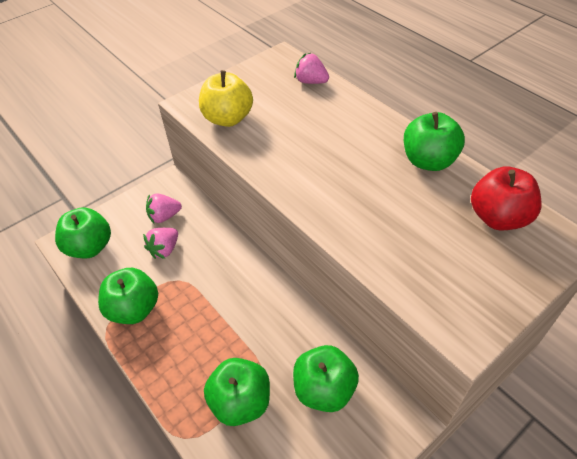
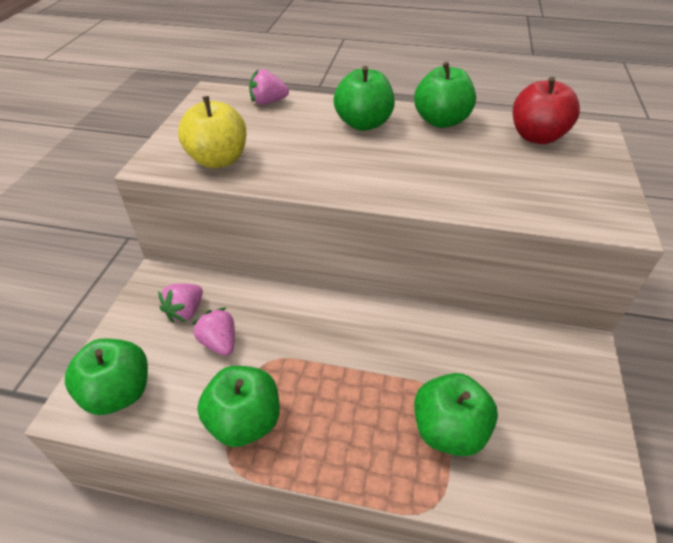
camera: 40 degrees left, 5 degrees down
(164, 249) = (219, 342): pink strawberry -> pink strawberry turned 150 degrees clockwise
(324, 389) = (503, 367): green apple -> green apple (363, 124)

